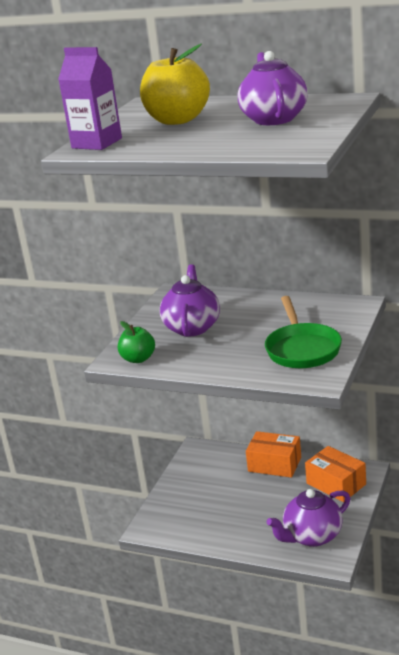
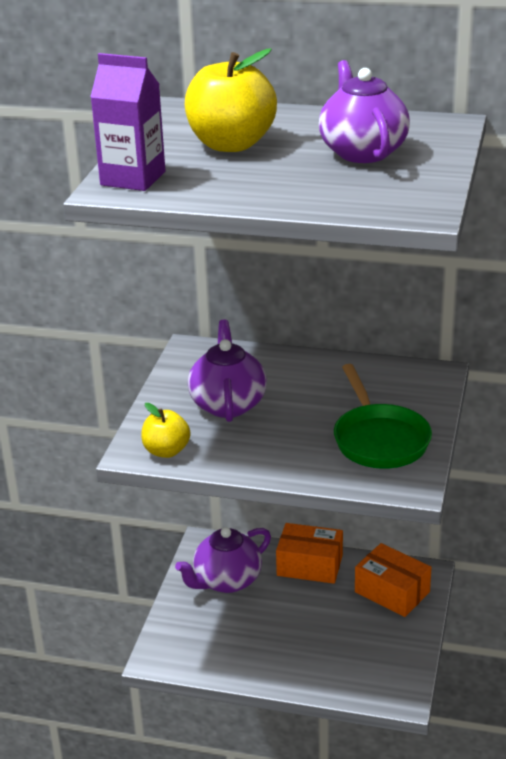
camera: 10 degrees left, 5 degrees up
(138, 359) = (166, 451): green apple -> yellow apple
(312, 536) = (372, 664): purple teapot -> purple teapot (226, 581)

